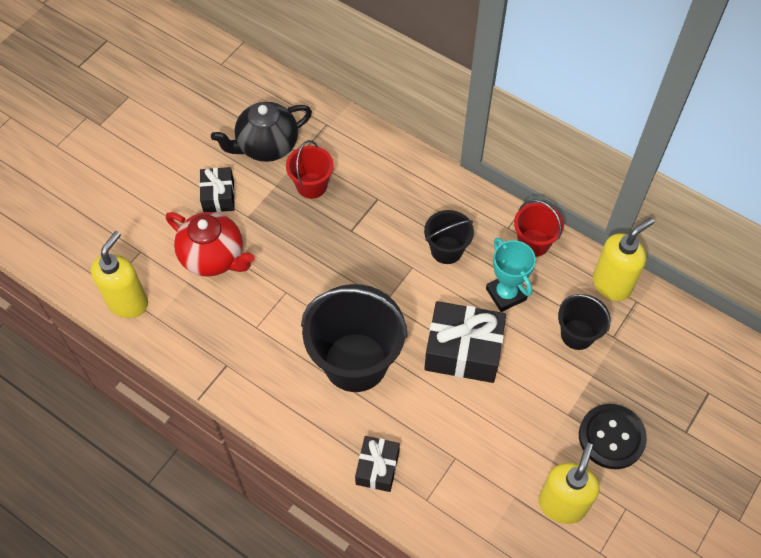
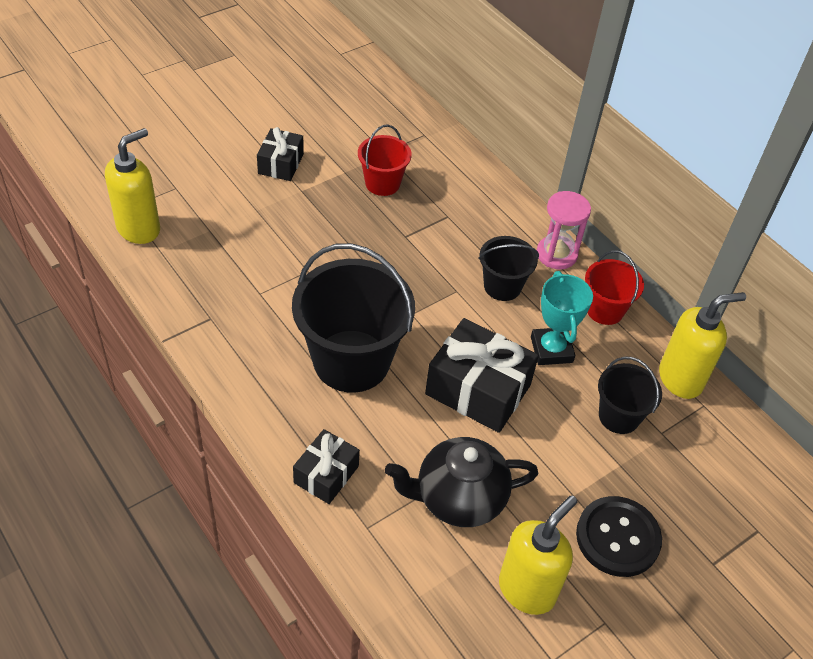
camera: 15 degrees right, 10 degrees down
(214, 257) = (248, 216): red teapot -> none
(266, 146) = (352, 135): black teapot -> black teapot (458, 498)
(478, 204) = (556, 254): none -> pink hourglass

